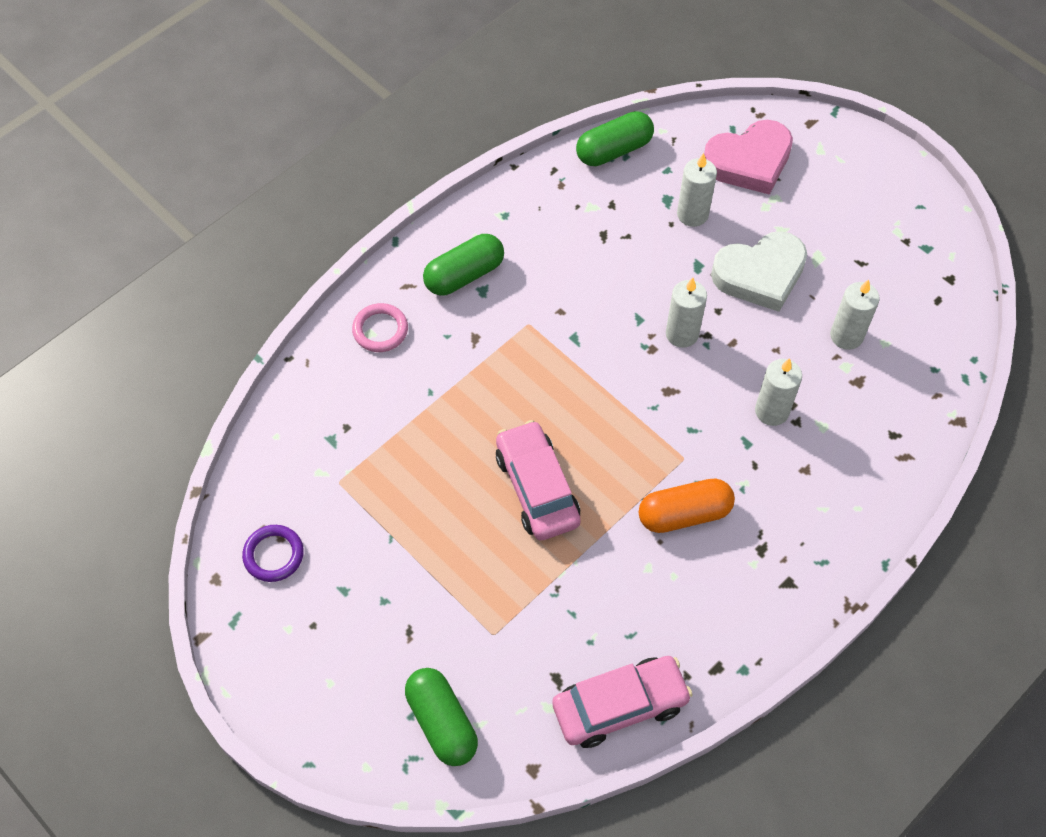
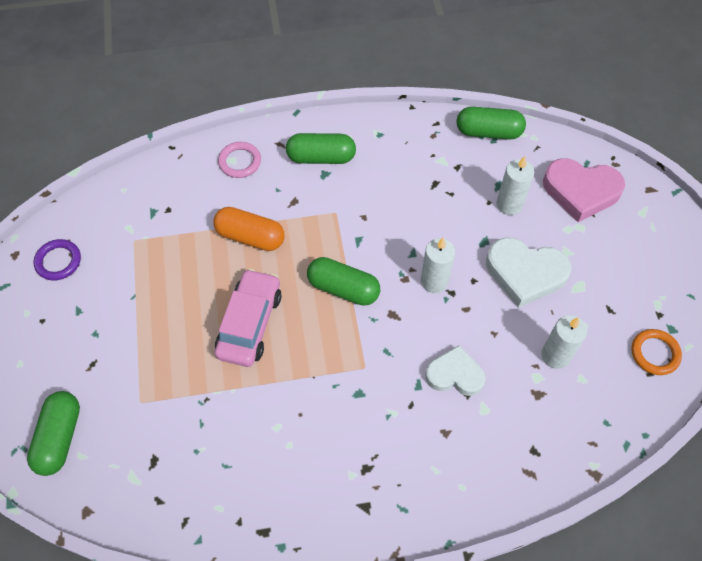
camera: 35 degrees right, 0 degrees up
(600, 395) = (343, 288): none -> green capsule
(620, 705) = (177, 510): pink car -> none
(684, 514) = (332, 406): orange capsule -> orange capsule (250, 237)
(772, 411) = (454, 374): white candle -> white heart
(928, 280) = (654, 353): none -> orange ring

